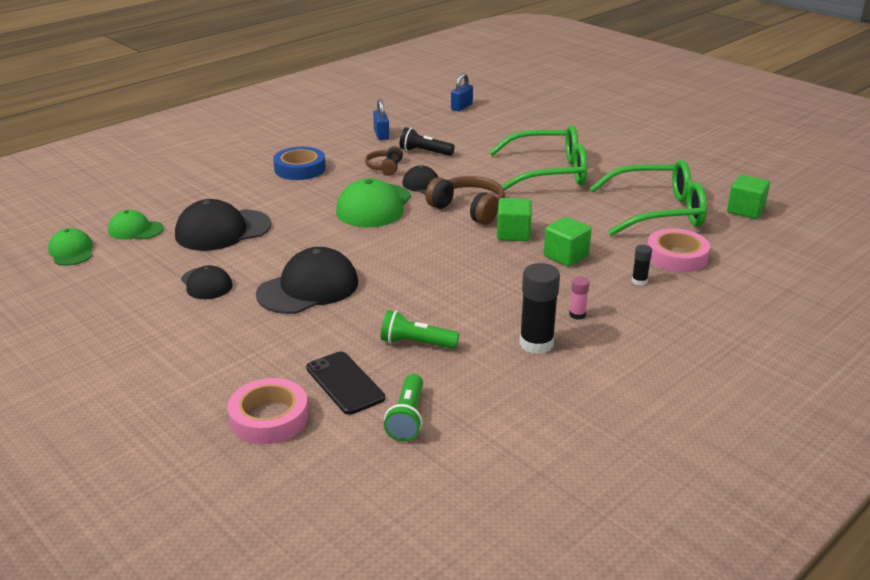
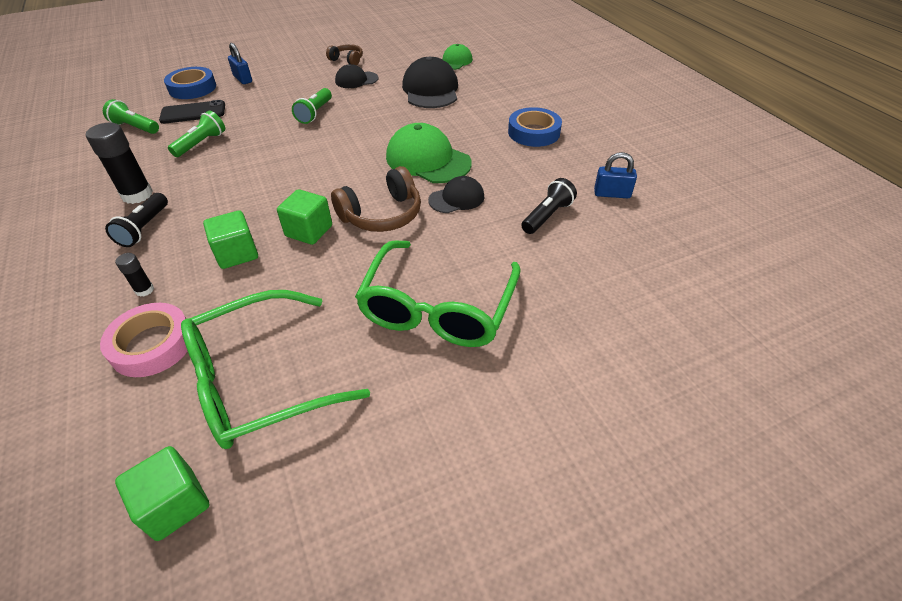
camera: 110 degrees right, 15 degrees up
(71, 251) = (437, 43): green cap -> none
(269, 418) = (192, 88): pink tape -> blue tape
(308, 288) = (315, 113): black cap -> green flashlight
(385, 167) = (515, 181): brown headphones -> brown headphones (347, 60)
(461, 107) = (711, 286): blue padlock -> blue padlock (243, 79)
(577, 315) = (144, 228): pink glue stick -> black flashlight
(659, 212) = (257, 381): green glasses -> green glasses turned 45 degrees clockwise

